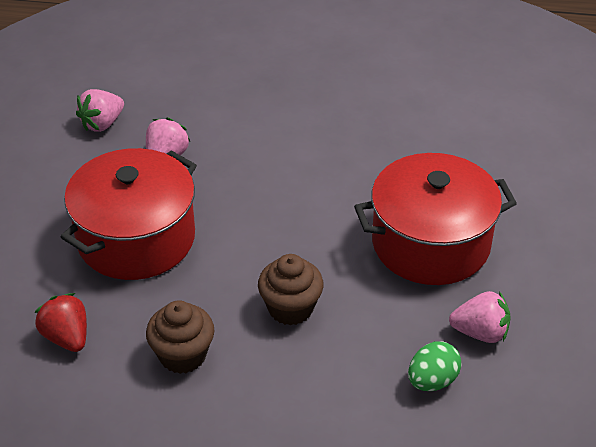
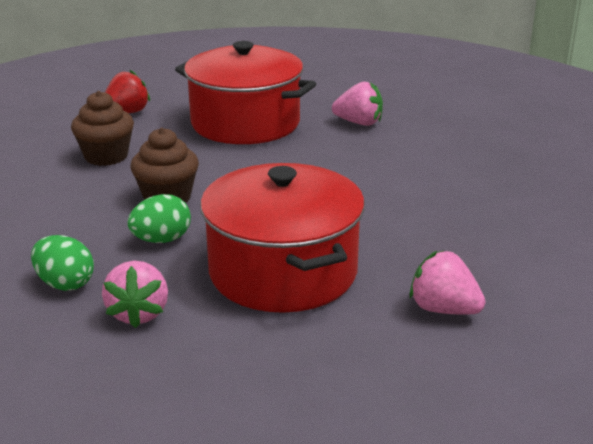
camera: 80 degrees right, 15 degrees down
(102, 124) = (390, 93): pink strawberry -> pink strawberry (443, 309)
(369, 315) = (161, 240): none -> green egg

